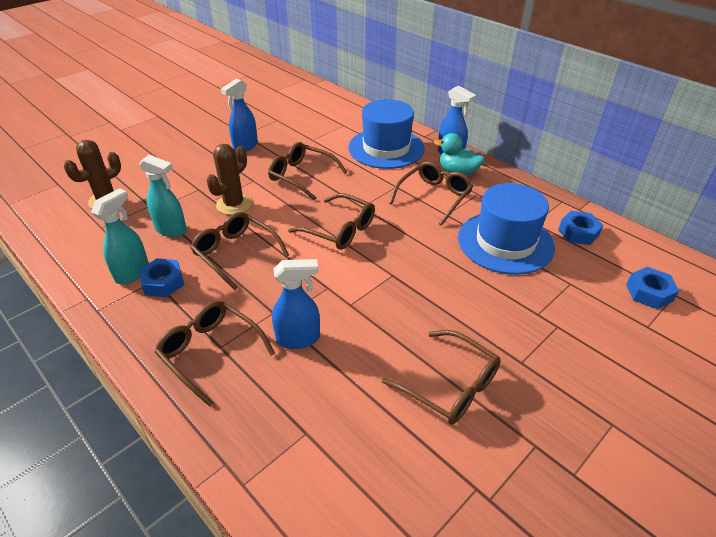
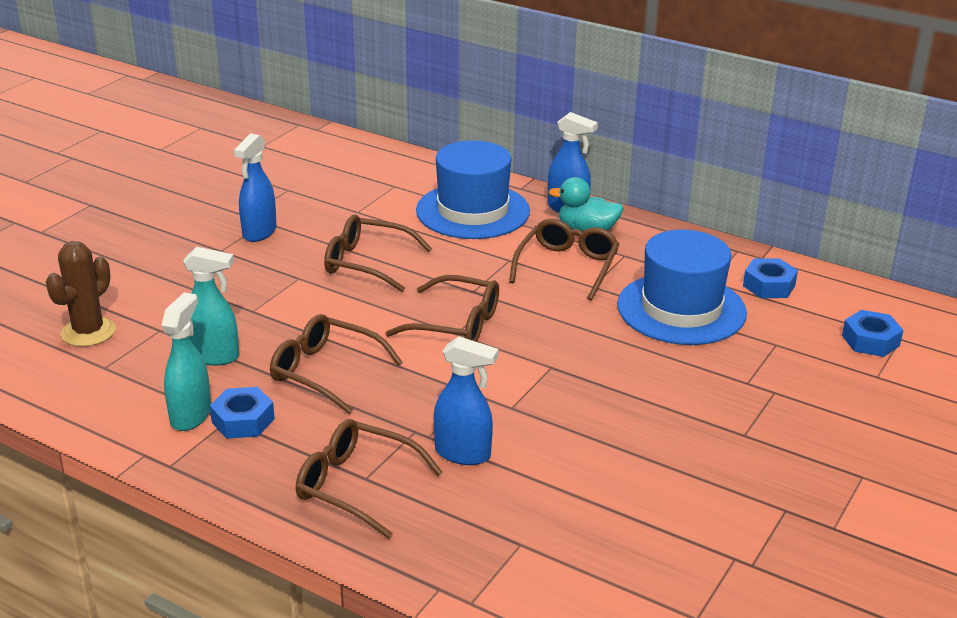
camera: 15 degrees left, 10 degrees down
(234, 204) = (287, 312): brown cactus -> none
(298, 338) = (463, 453): blue spray bottle -> blue spray bottle turned 45 degrees clockwise
(449, 385) = (669, 470): brown glasses -> none

